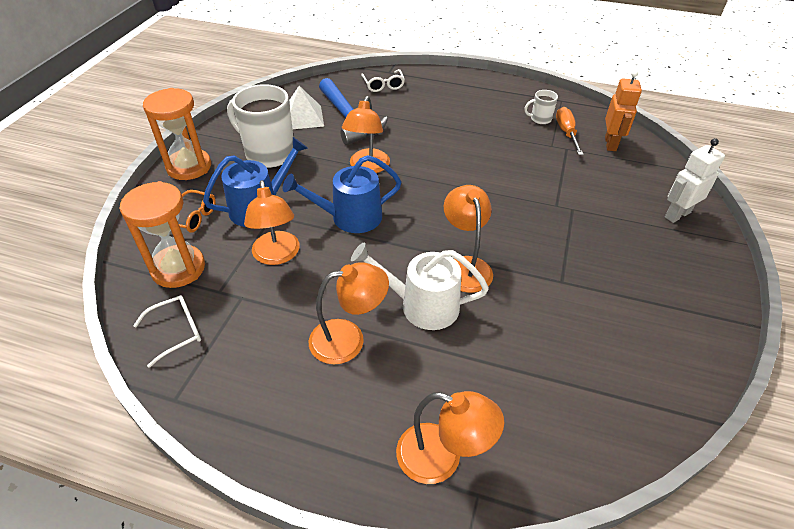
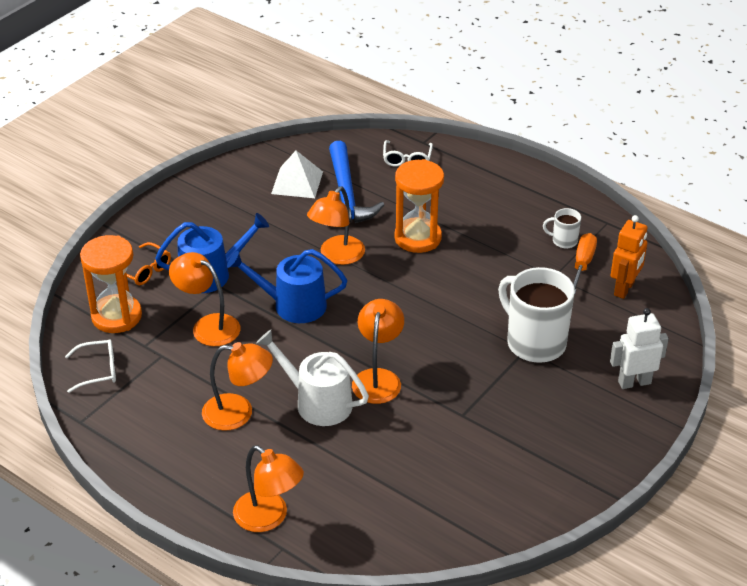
camera: 20 degrees right, 5 degrees down
(189, 167) = (159, 216): orange hourglass -> orange hourglass (418, 238)
(269, 153) = (243, 218): white mug -> white mug (534, 342)
(277, 256) = (208, 326): orange lamp -> orange lamp turned 120 degrees clockwise

